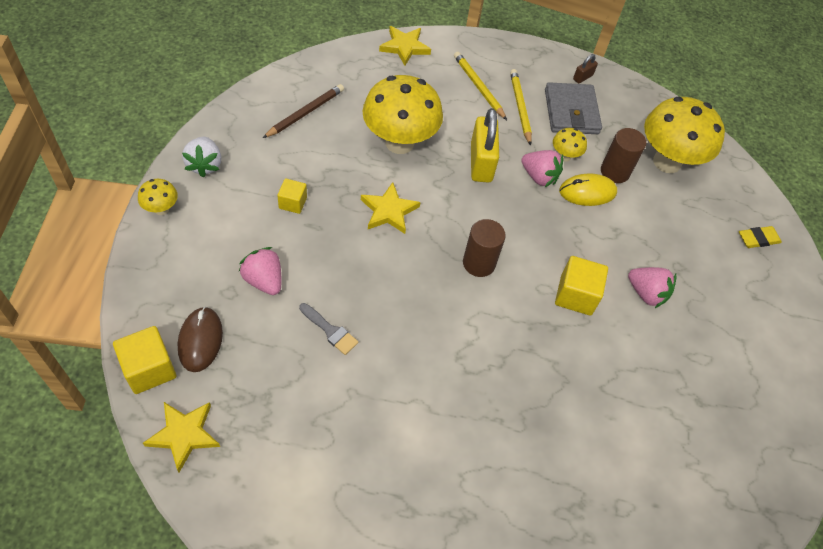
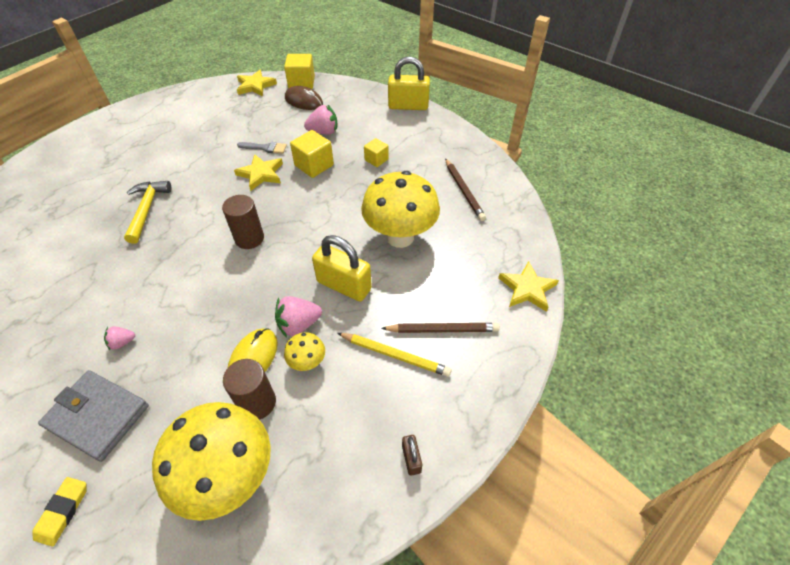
camera: 125 degrees right, 5 degrees down
(161, 209) = (408, 106): yellow mushroom -> yellow padlock
(205, 165) = (436, 130): white strawberry -> none
(330, 331) = (265, 148): grey brush -> grey brush turned 150 degrees counterclockwise
(389, 211) = (335, 205): yellow star -> yellow star (261, 174)
(478, 87) = (442, 330): yellow pencil -> brown pencil
(506, 393) = (147, 209): none -> yellow hammer
(571, 112) = (362, 407): grey wallet -> grey wallet (98, 416)
(576, 295) = (169, 287): yellow cube -> yellow cube (314, 165)
(646, 293) = (122, 342): pink strawberry -> pink strawberry, size x0.57

